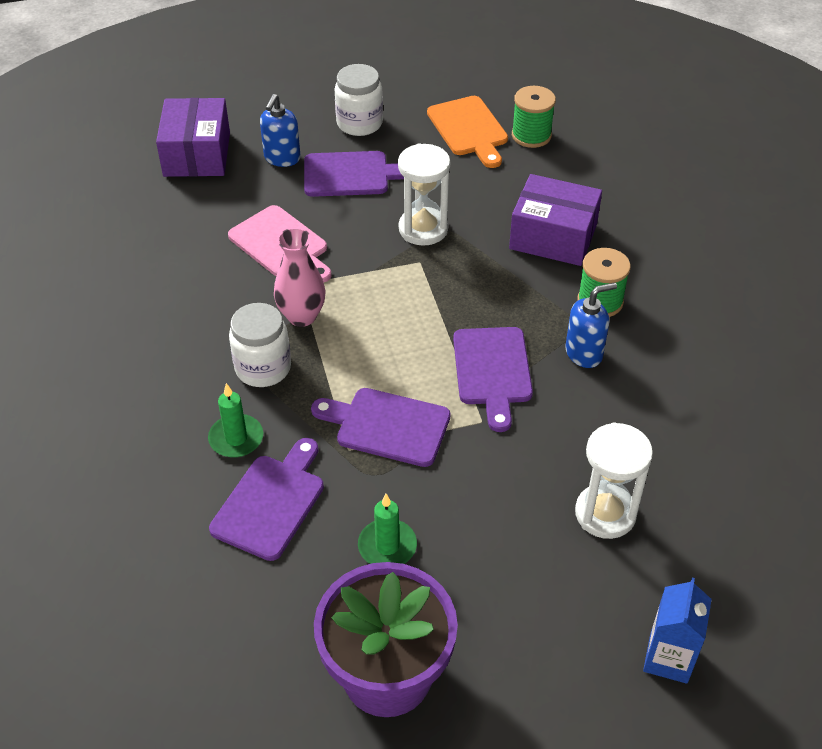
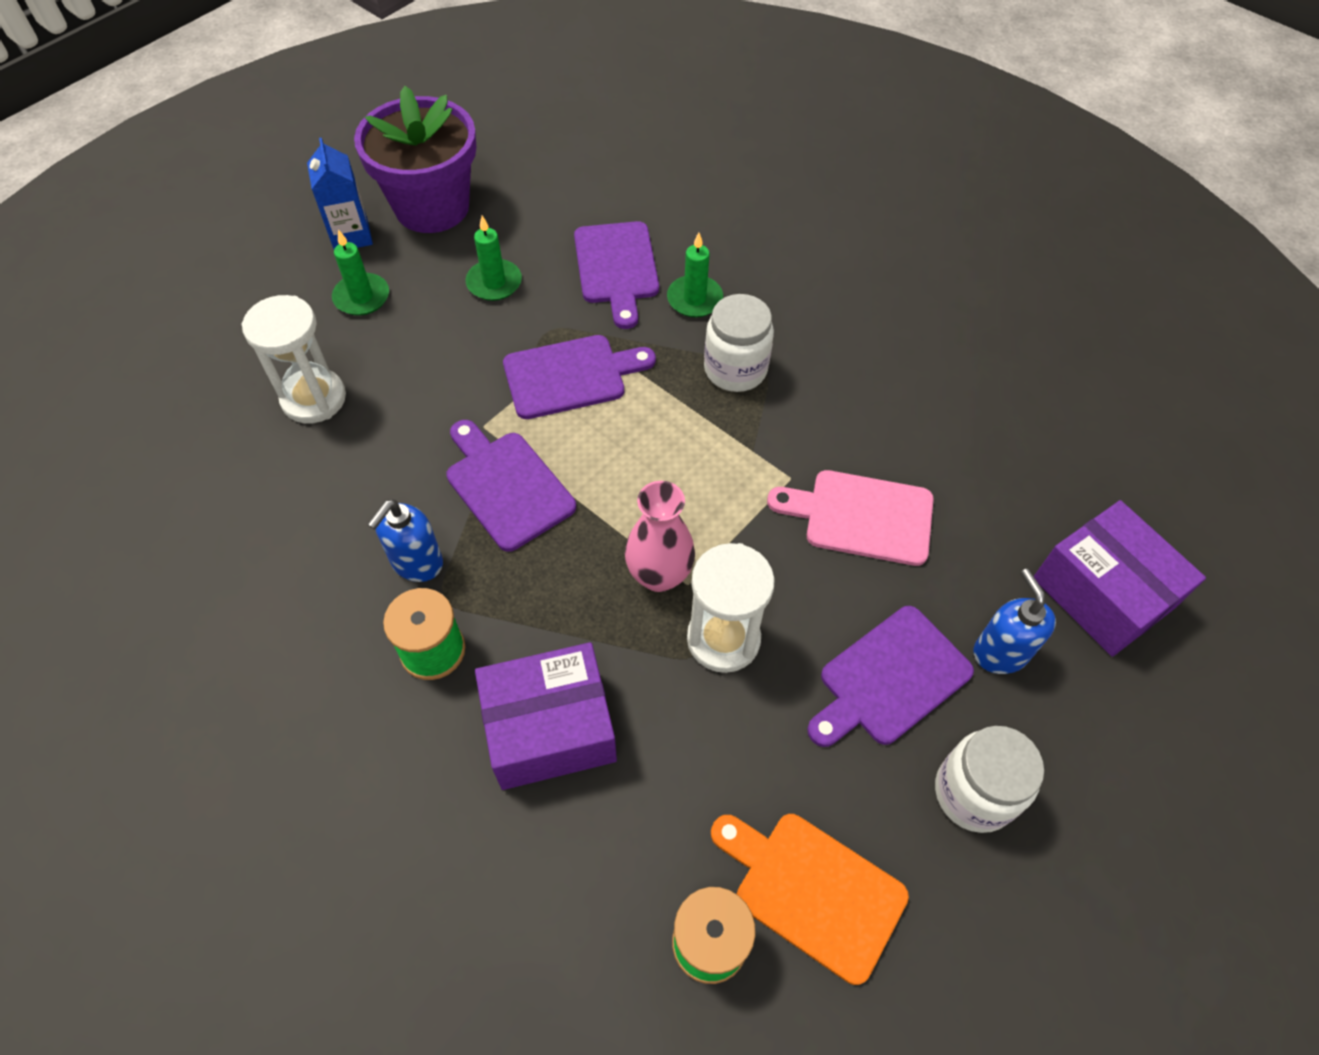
camera: 145 degrees right, 10 degrees up
(302, 316) = (752, 442): pink vase -> pink vase (659, 575)
(516, 597) = (362, 297): none -> green candle
(668, 658) = (212, 313): blue carton -> blue carton (351, 235)

